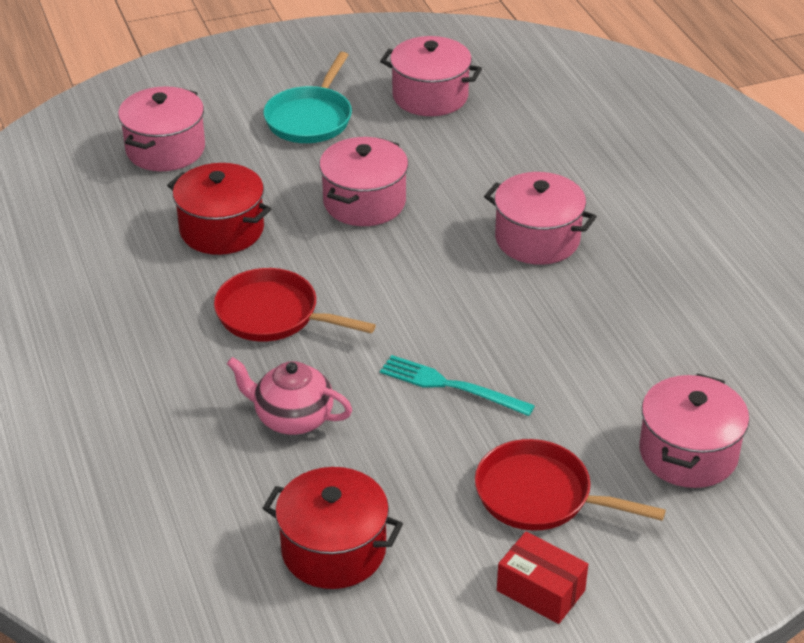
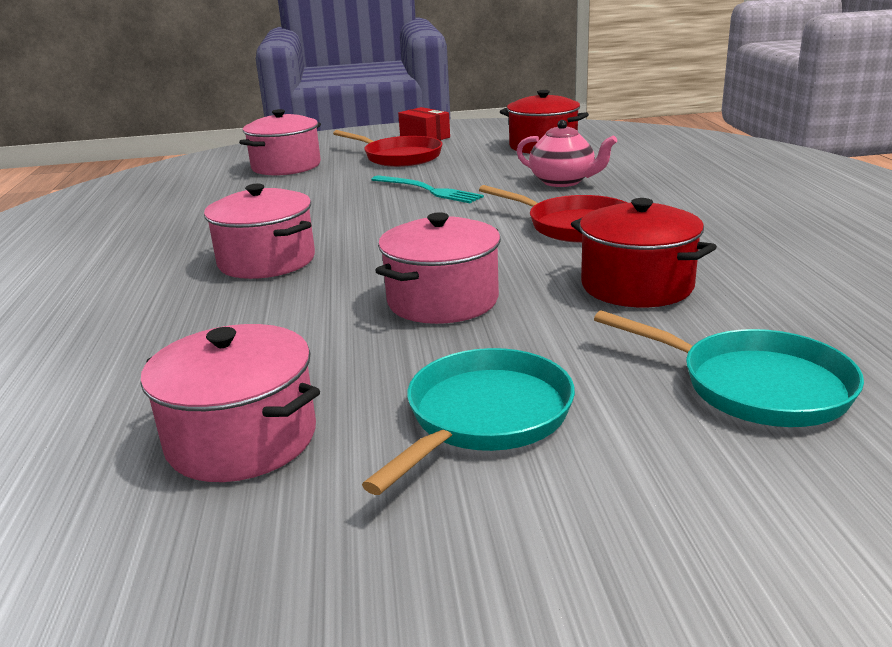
camera: 165 degrees left, 15 degrees down
(165, 149) = (754, 385): pink pot -> turquoise pan

